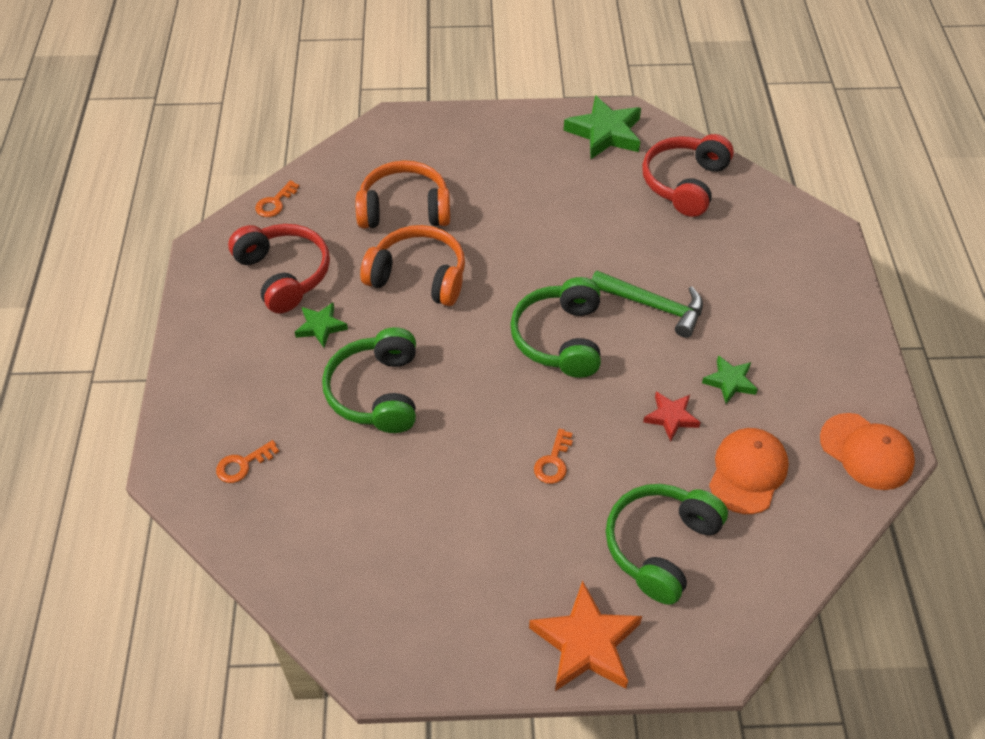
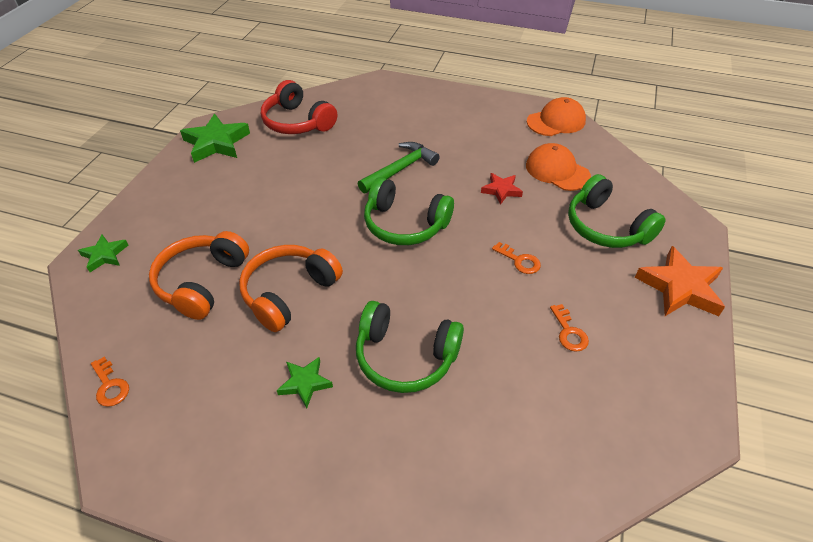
camera: 70 degrees left, 5 degrees down
(243, 464) = (448, 496): orange key -> orange key (569, 332)
(284, 274) = (217, 400): red headphones -> none
(729, 382) = (482, 156): green star -> green star (105, 255)

